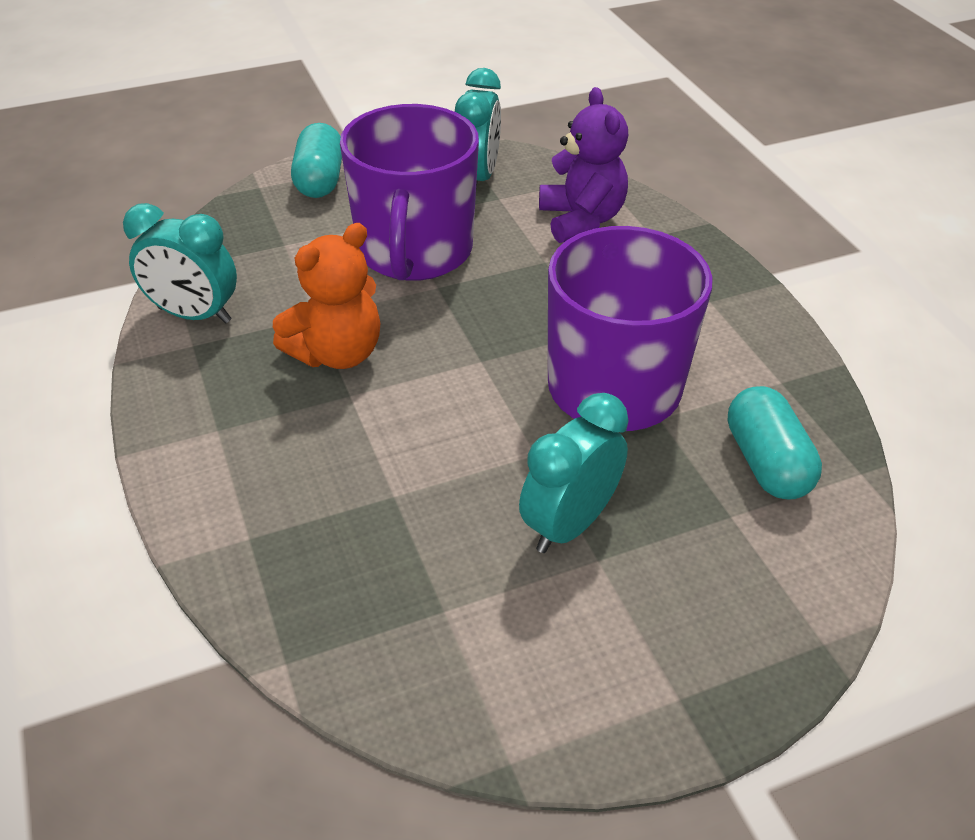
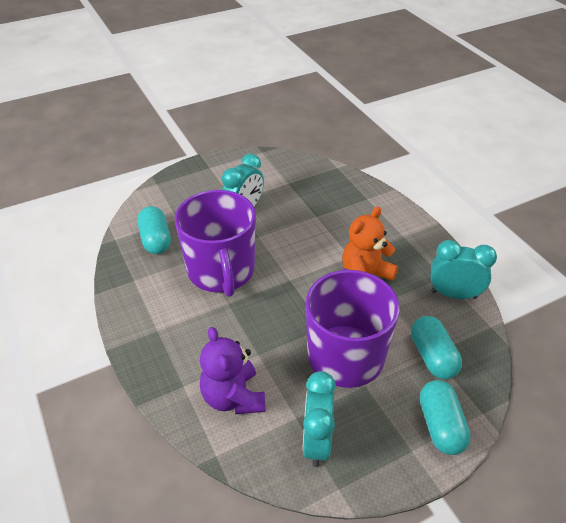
camera: 175 degrees right, 0 degrees up
(286, 241) = (432, 356): none -> turquoise capsule

